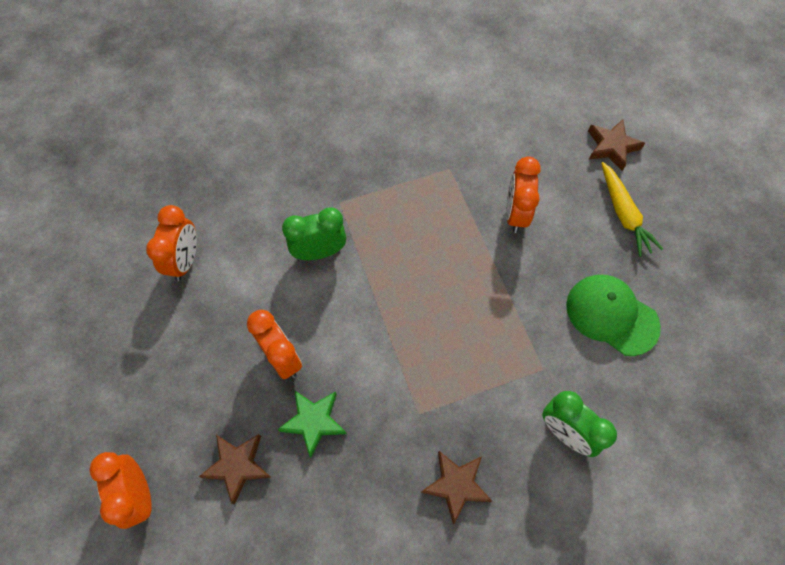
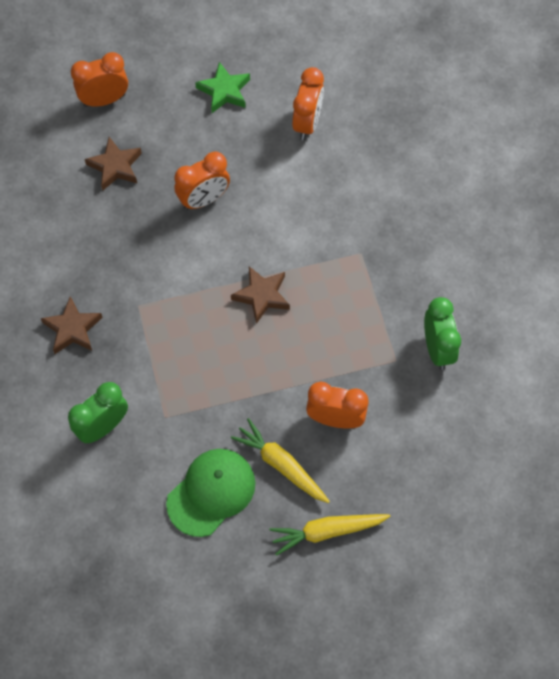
camera: 95 degrees right, 0 degrees up
(185, 261) = (307, 123): orange clock -> orange clock turned 90 degrees counterclockwise
(314, 421) = (143, 223): green star -> green star (224, 91)
(319, 252) = (306, 233): green clock -> green clock (437, 349)
(570, 256) = (281, 465): none -> yellow carrot
(611, 147) = (417, 538): brown star -> brown star (262, 296)

